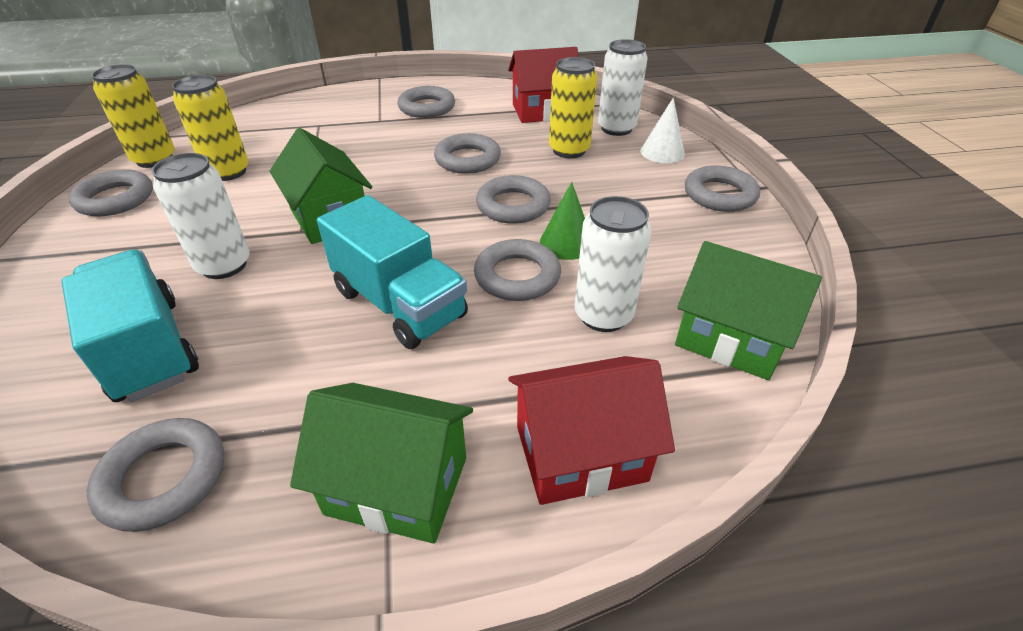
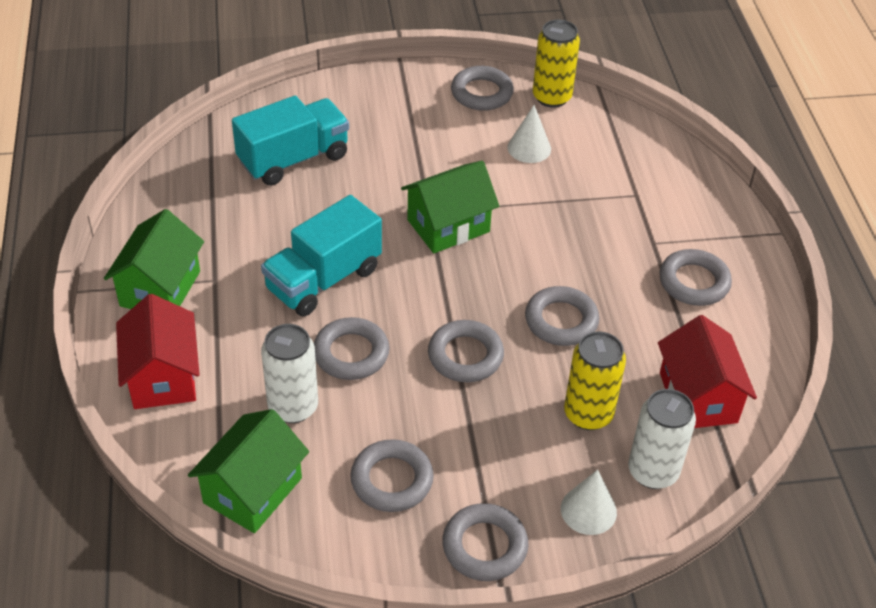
camera: 90 degrees right, 5 degrees up
(164, 478) = (188, 191): grey ring -> grey ring (392, 480)
(224, 265) = (382, 175): white can -> none
(228, 172) = (529, 148): yellow can -> white cone
(566, 243) = (398, 393): green cone -> none

